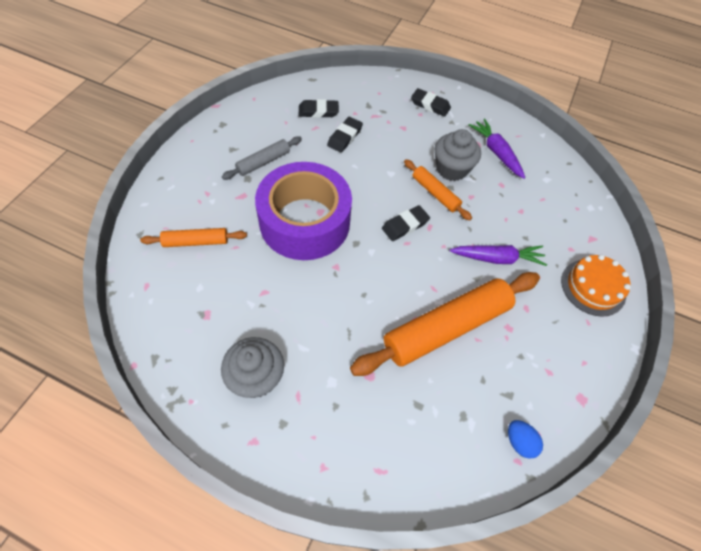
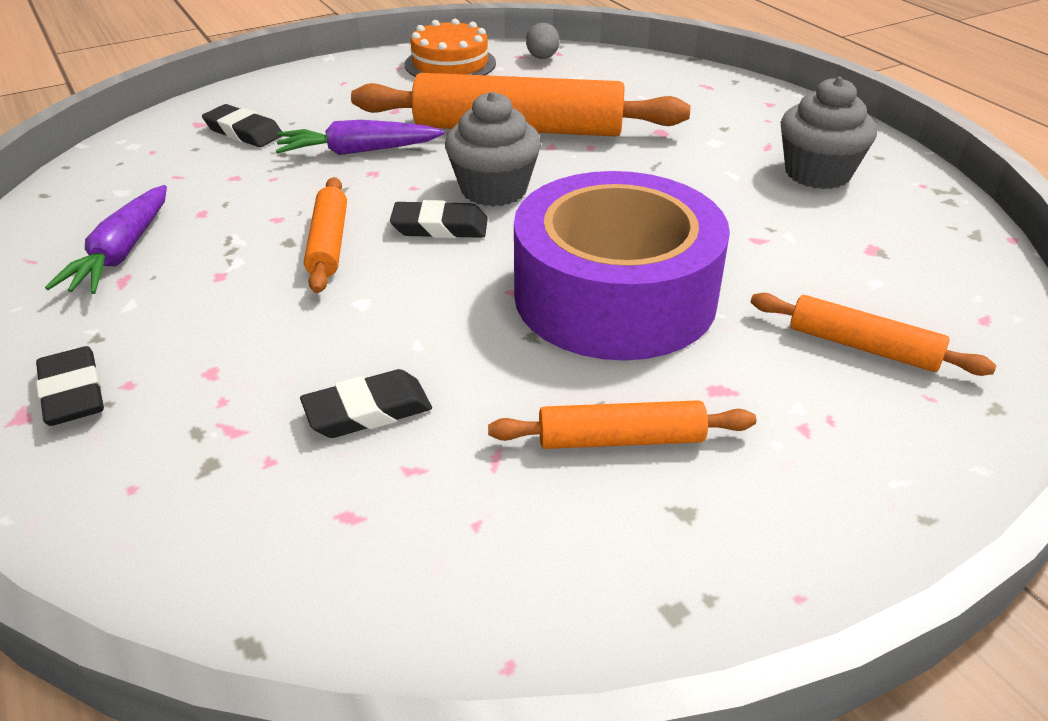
camera: 140 degrees left, 20 degrees down
(263, 162) = (621, 439): grey rolling pin -> orange rolling pin
(318, 111) = (356, 512): black eraser -> black eraser (243, 132)
(451, 169) = (242, 263): grey cupcake -> grey cupcake (494, 190)
(497, 258) = (358, 151): purple carrot -> purple carrot turned 45 degrees counterclockwise
(519, 442) = (542, 58): blue egg -> grey egg
(593, 287) = (286, 96): orange cake -> orange cake (450, 64)

